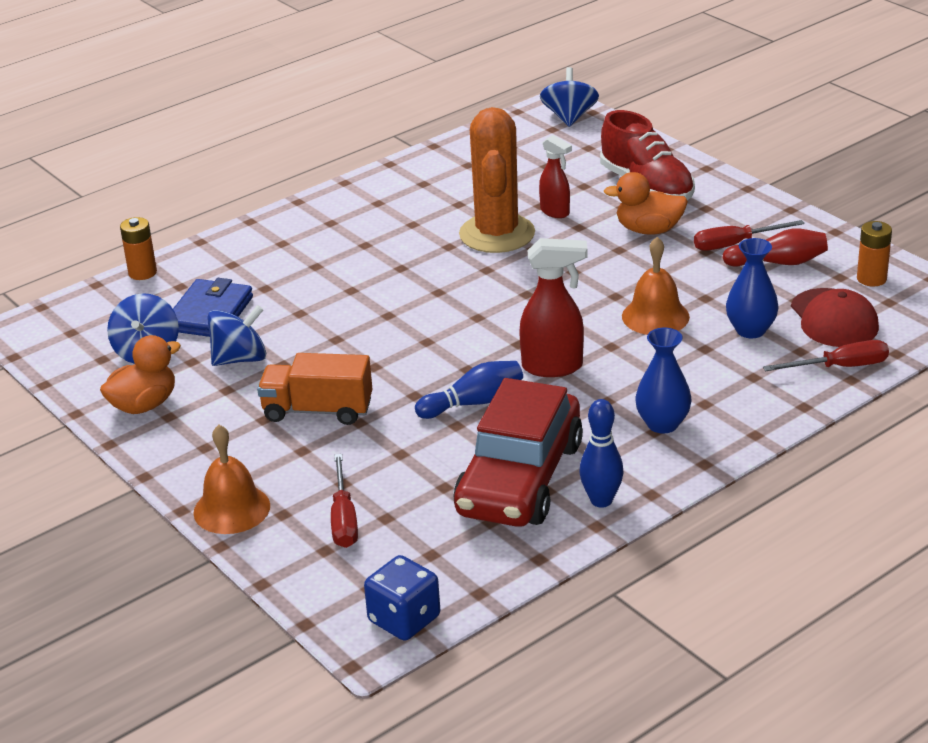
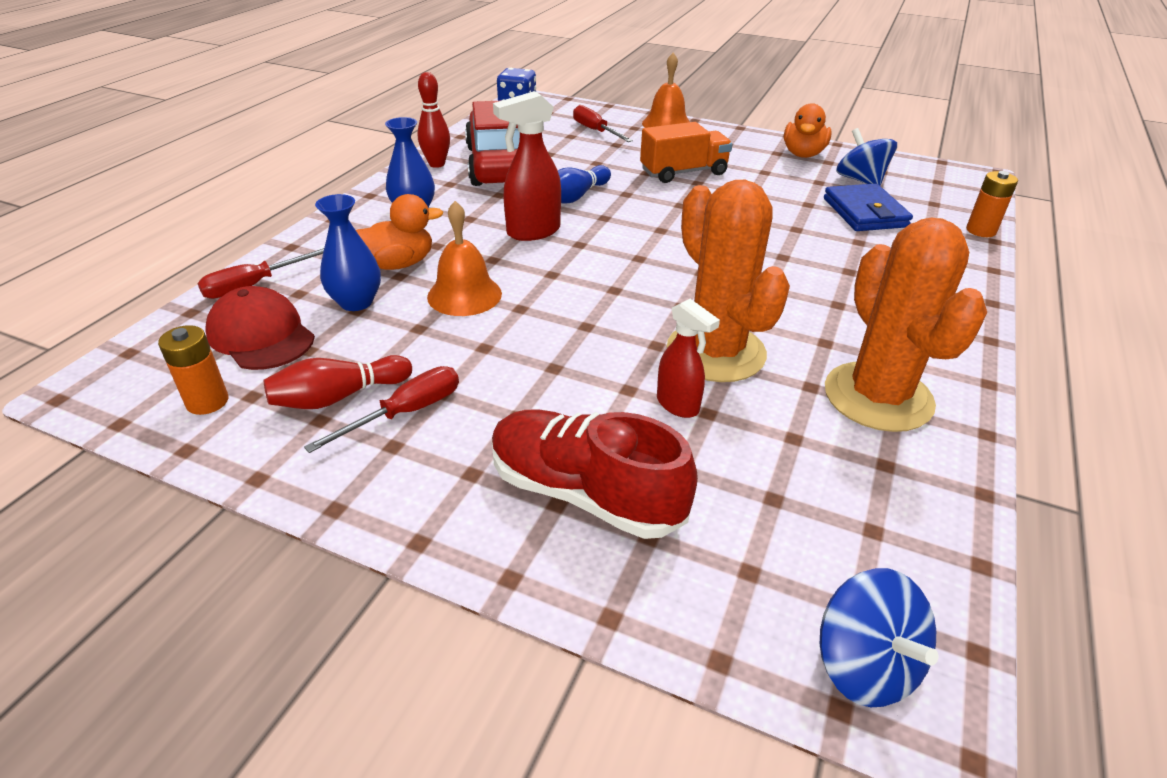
camera: 150 degrees right, 5 degrees up
(240, 359) = (787, 189): blue spinning top -> none
(425, 190) = (878, 397): none -> orange cactus
(555, 212) = (678, 405): red spray bottle -> red spray bottle turned 150 degrees counterclockwise
(601, 500) = (437, 164): blue bowling pin -> red bowling pin
(648, 230) = (534, 407): orange duck -> orange duck (398, 264)

